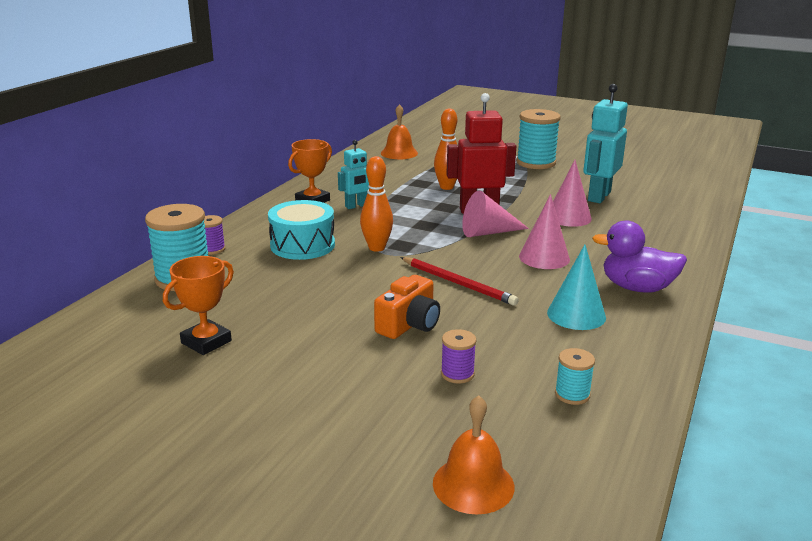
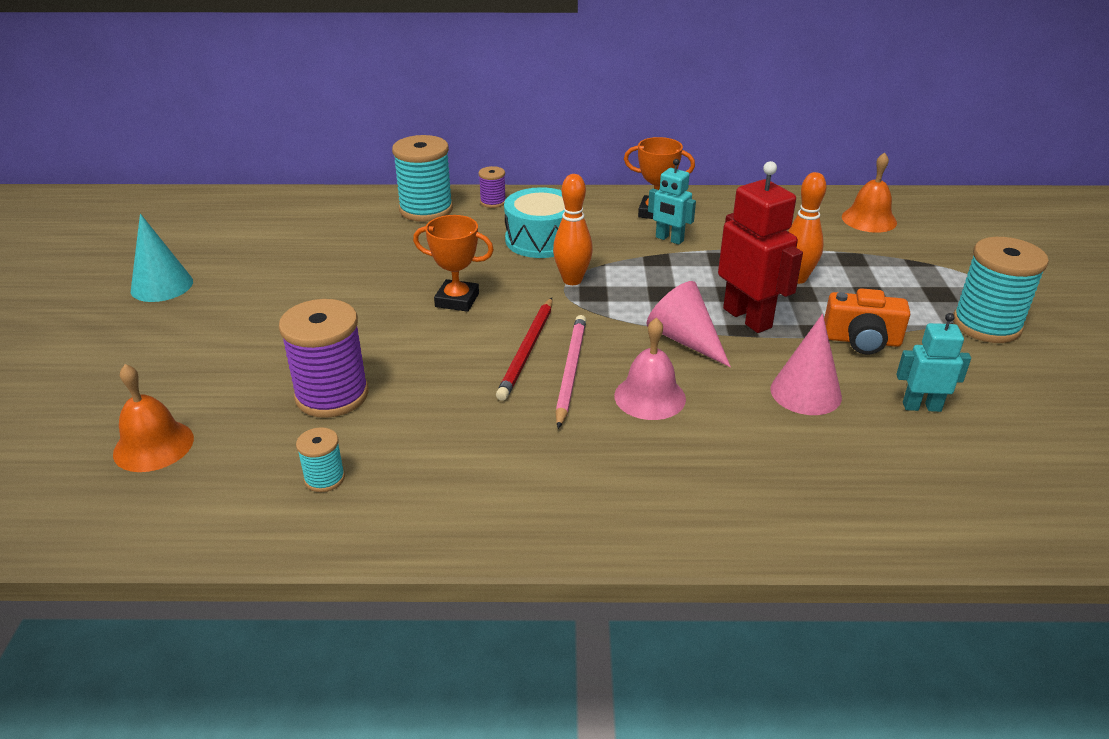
camera: 65 degrees right, 10 degrees up
(206, 342) = (324, 255): orange trophy -> orange trophy (457, 300)
(409, 325) = (413, 343): orange camera -> orange camera (861, 340)
(457, 374) = (332, 395): purple spool -> purple spool, size x2.03
(496, 275) = (570, 371): none -> pink pencil
(544, 257) = (650, 397): pink cone -> pink bell
(576, 315) = (509, 451): turquoise cone -> turquoise cone (162, 286)
(598, 196) = (921, 406): turquoise robot -> turquoise robot, size x0.59
(637, 288) = (623, 491): purple duck -> none

